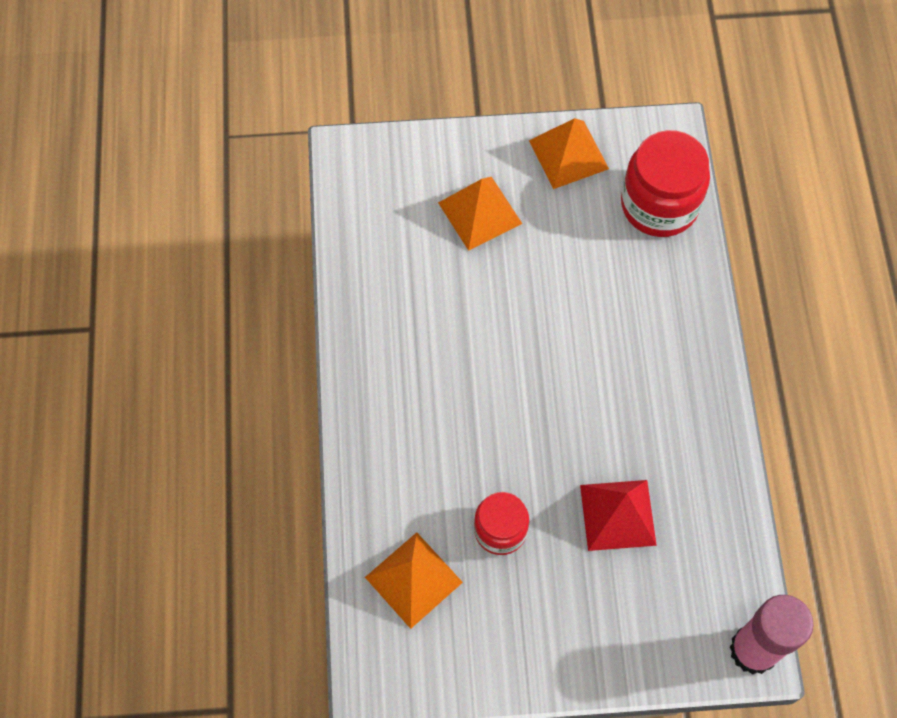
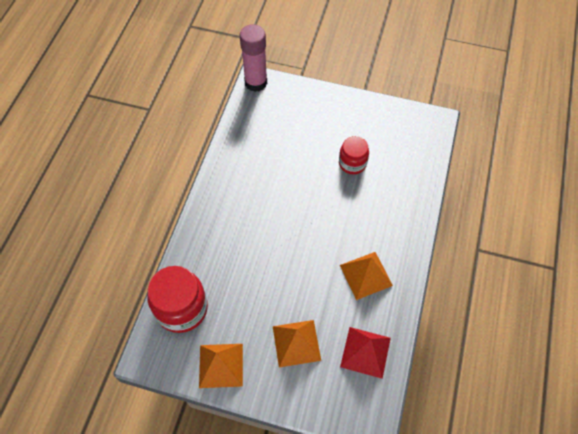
camera: 160 degrees left, 5 degrees down
(414, 579) = (403, 155): orange pyramid -> orange pyramid (365, 275)
(617, 515) = (290, 152): red pyramid -> red pyramid (365, 352)

